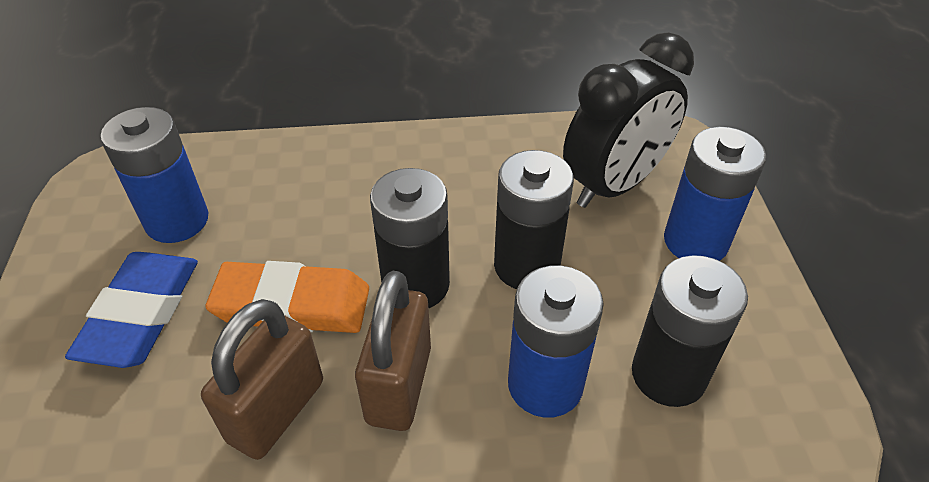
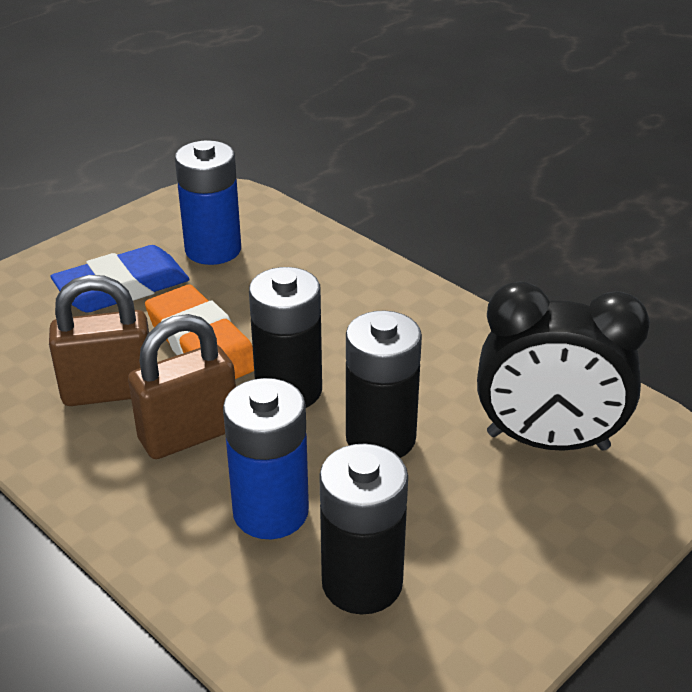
camera: 50 degrees right, 10 degrees down
(695, 241) = (546, 530): blue battery -> none

